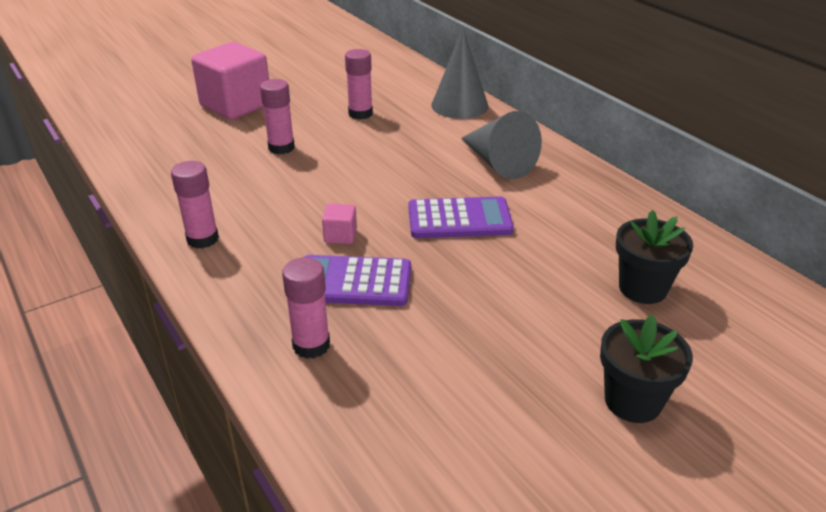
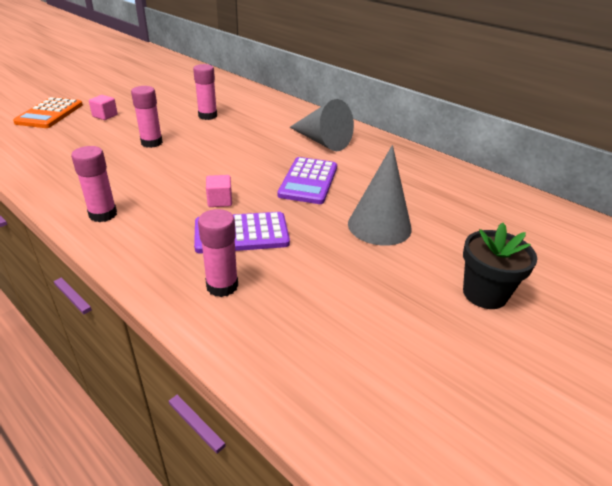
camera: 15 degrees left, 0 degrees up
(173, 98) = (50, 114): none -> orange calculator
(236, 105) = (105, 116): pink cube -> pink cube, size x0.42
(459, 105) = (280, 106): grey cone -> grey cone (379, 226)
(459, 219) = (308, 181): purple calculator -> purple calculator turned 120 degrees clockwise
(642, 288) = (457, 215): black flower pot -> none

